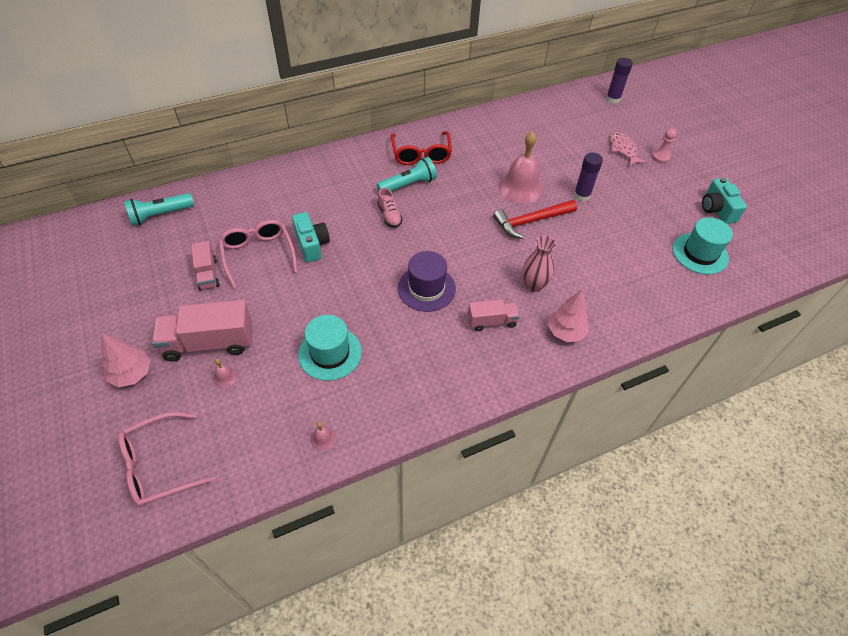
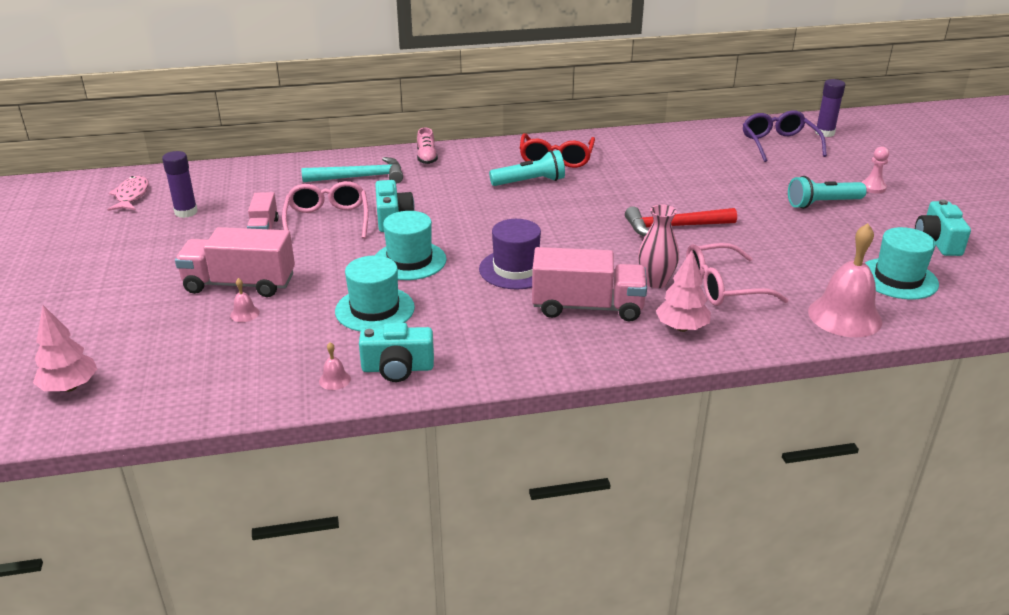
camera: 15 degrees right, 20 degrees down
(132, 374) = (144, 298): pink tree -> pink tree (70, 387)
(159, 465) = (138, 375): pink glasses -> pink glasses (723, 287)
(160, 215) = (233, 178): turquoise flashlight -> turquoise flashlight (822, 203)
(269, 198) = (360, 177): none -> turquoise hammer
(340, 292) = (409, 261): none -> turquoise hat
(368, 416) = (397, 368): none -> turquoise camera
(389, 216) = (496, 205): pink shoe -> pink shoe (427, 158)
(492, 321) = (587, 307): pink truck -> pink truck, size x1.76
(520, 187) = (671, 197): pink bell -> pink bell (844, 316)
(581, 195) = (750, 211): purple glue stick -> purple glue stick (186, 212)
(583, 116) = (779, 144): none -> purple glasses
(623, 149) = (822, 177): pink fish -> pink fish (131, 196)

